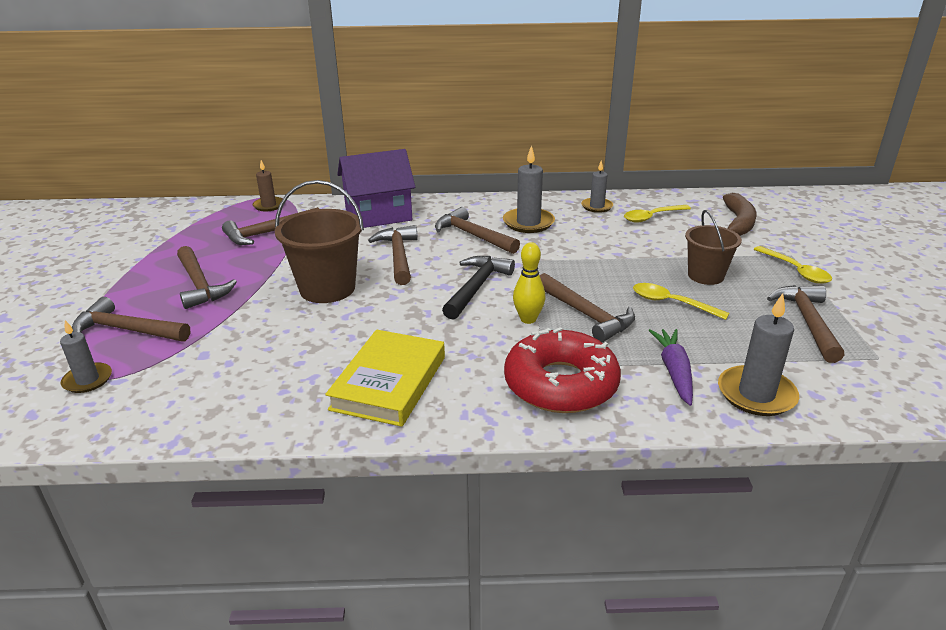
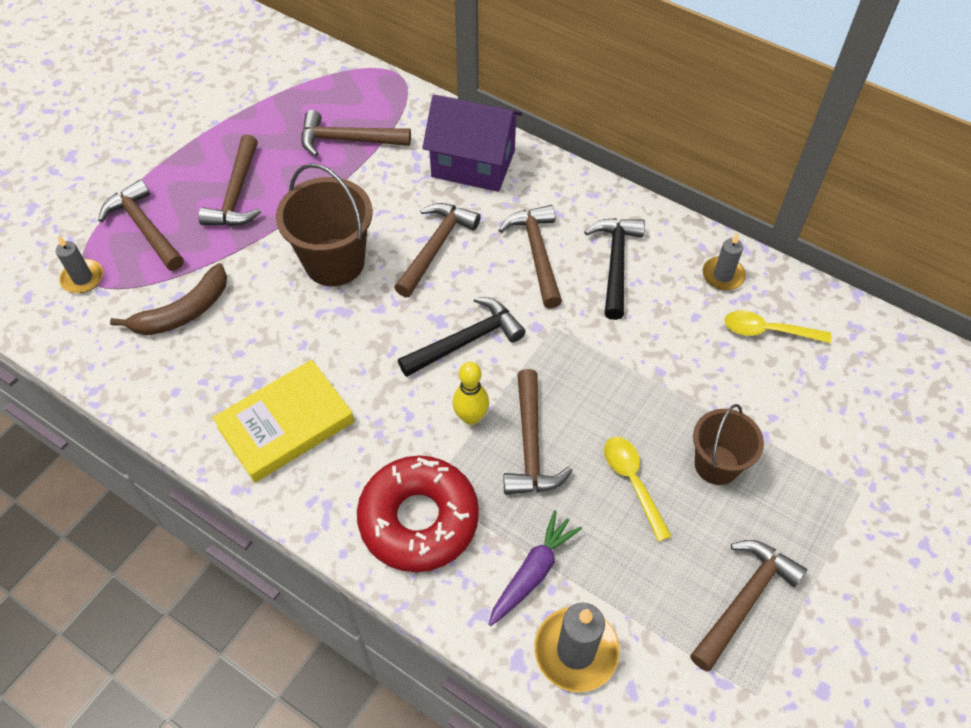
camera: 35 degrees right, 25 degrees up
(269, 205) = (382, 89): brown candle -> none
(528, 223) = (615, 263): grey candle -> black hammer
(738, 223) = (862, 401): brown banana -> brown banana (183, 312)
(795, 271) = (831, 520): yellow spoon -> none

